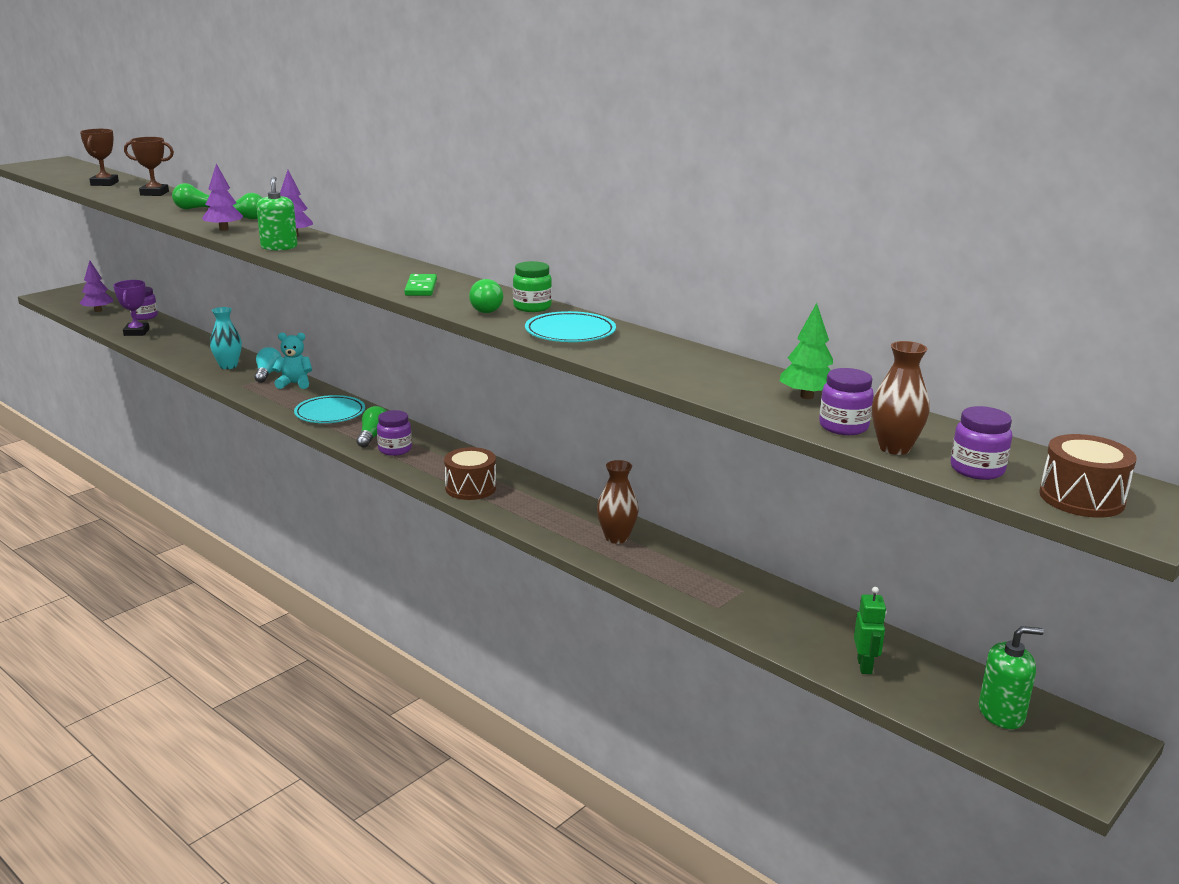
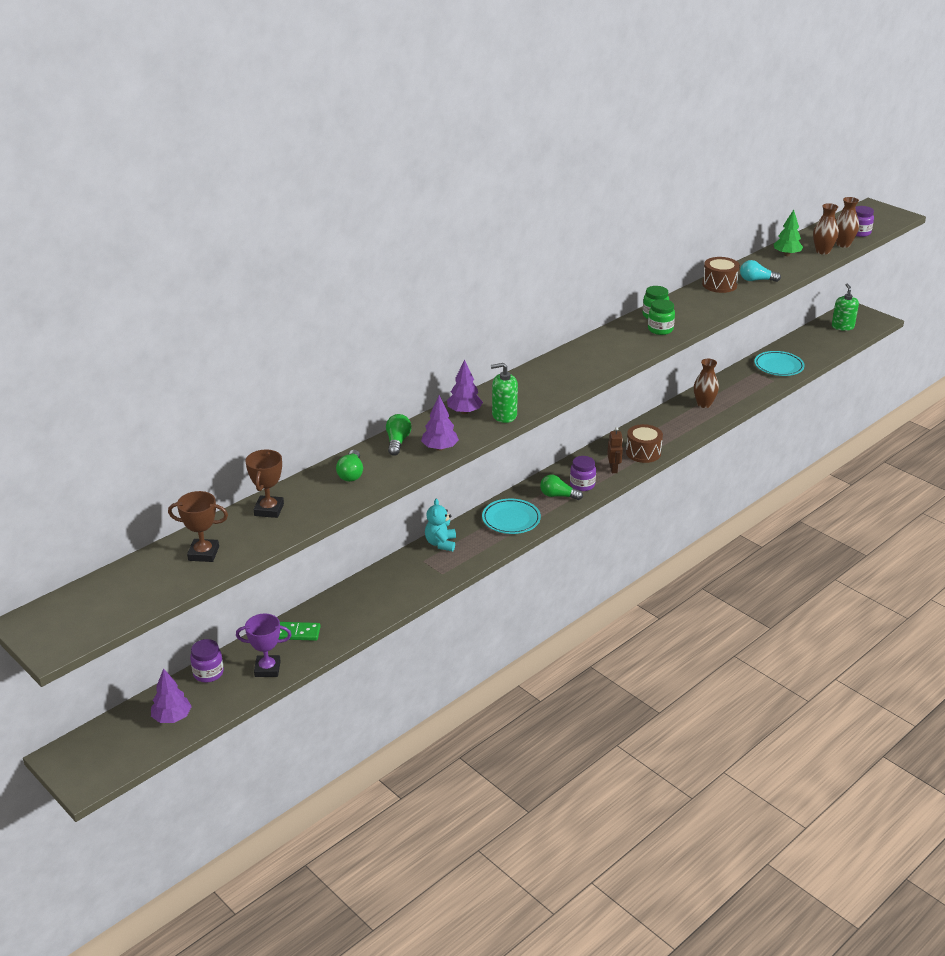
camera: 85 degrees left, 10 degrees up
(228, 366) = (388, 588): turquoise vase -> none
(267, 374) = (413, 561): turquoise light bulb -> turquoise light bulb (756, 280)
(421, 288) = (616, 352): green domino -> green domino (297, 633)
(430, 468) = (613, 469): none -> brown robot
(487, 308) = (660, 329): green light bulb -> green jar
(570, 332) = (702, 306): turquoise plate -> turquoise plate (778, 366)
(843, 427) = (822, 251): purple jar -> brown vase
(865, 666) = (816, 350): green robot -> none
(1081, 498) = (878, 220): brown drum -> brown drum (719, 285)

